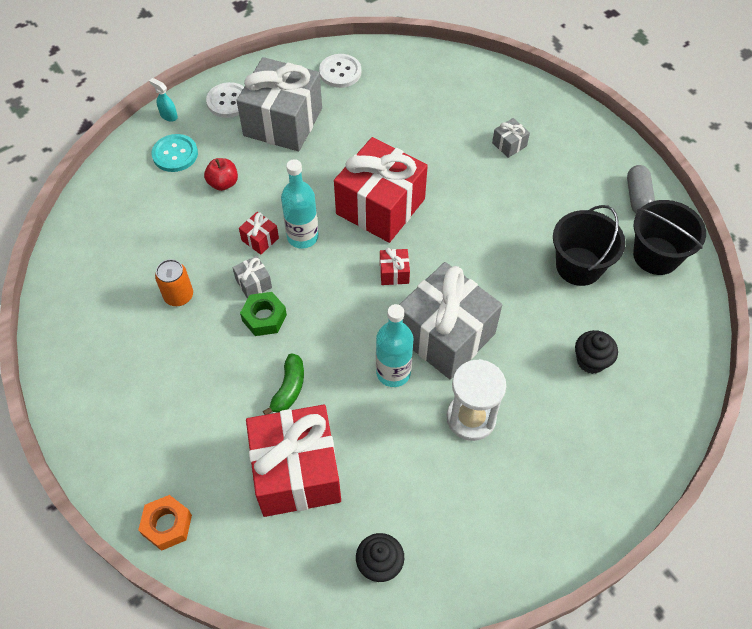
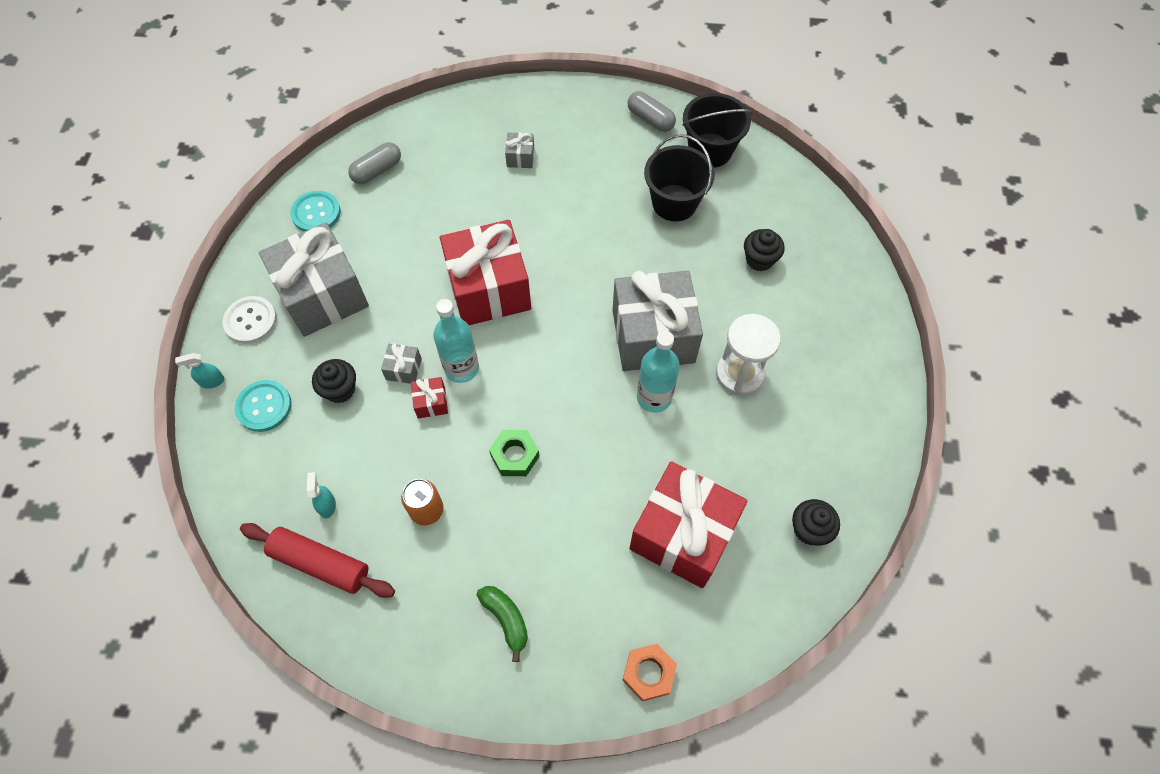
camera: 50 degrees left, 5 degrees up
(93, 266) = (320, 563): none -> red rolling pin
(135, 239) = (327, 505): none -> turquoise spray bottle
(223, 183) = (340, 390): red apple -> black cupcake
(253, 283) = (472, 440): grey gift -> grey gift (404, 369)
(289, 389) = (601, 485): green banana -> green banana (506, 619)
(340, 72) = (316, 213): white button -> turquoise button
(394, 273) = (563, 328): red gift -> none
(407, 77) = (377, 171): none -> grey capsule

